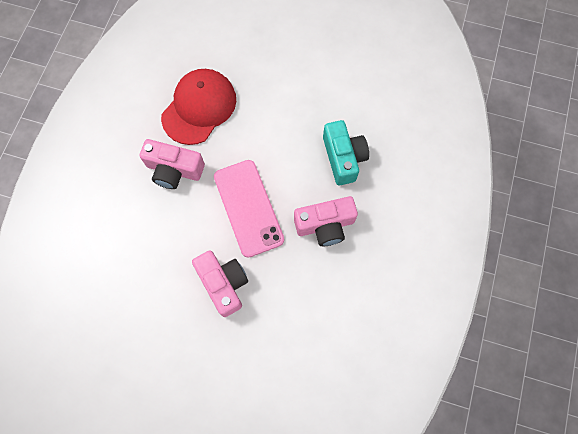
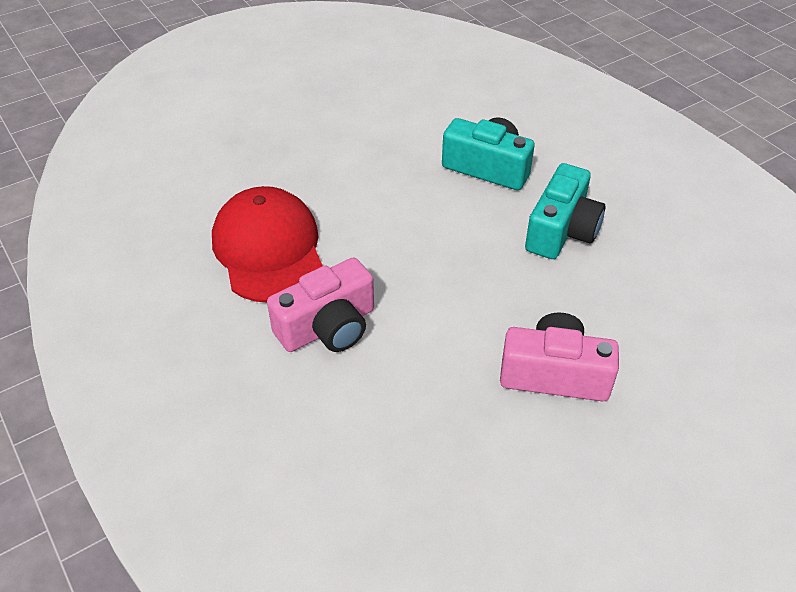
camera: 50 degrees left, 25 degrees down
(248, 208) = (466, 285): pink phone -> none
(325, 225) = (562, 230): pink camera -> turquoise camera

